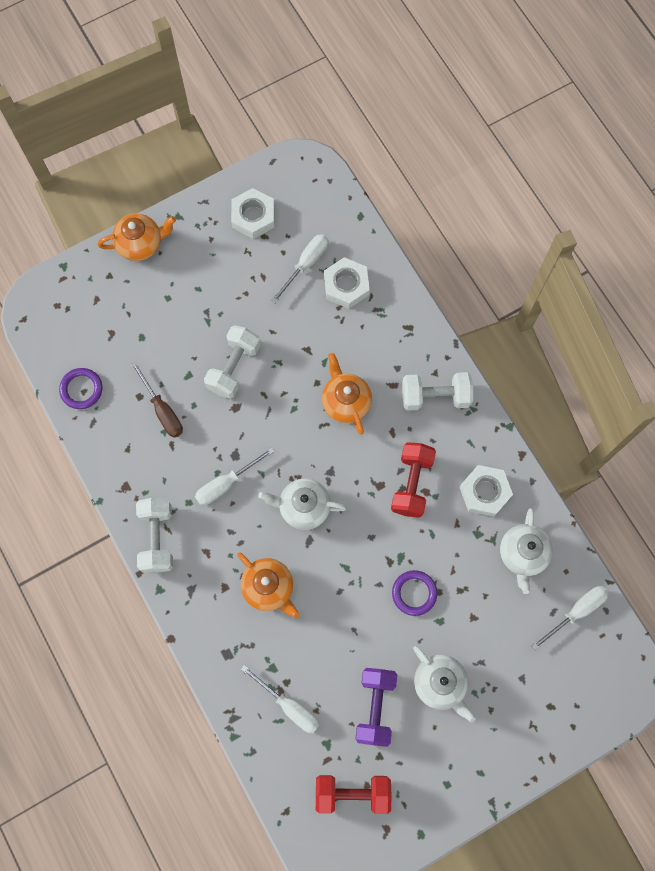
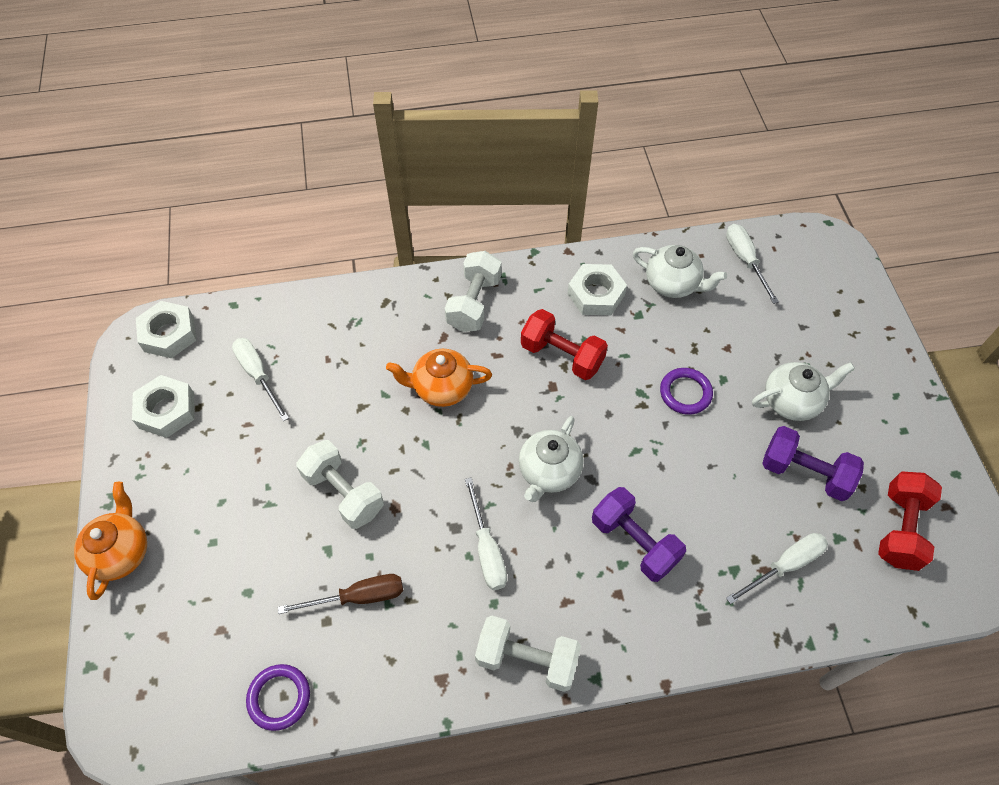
camera: 70 degrees left, 15 degrees down
(269, 587) = (634, 542): orange teapot -> purple dumbbell
(346, 285) = (306, 344): white nut -> white nut (169, 334)

